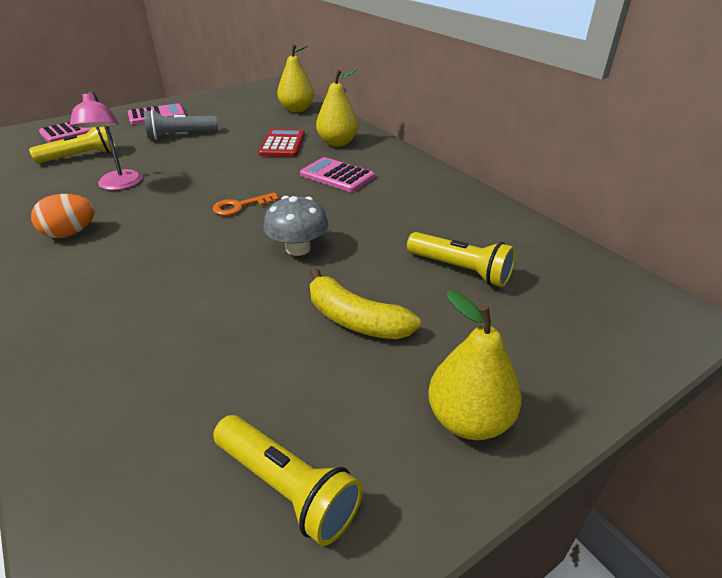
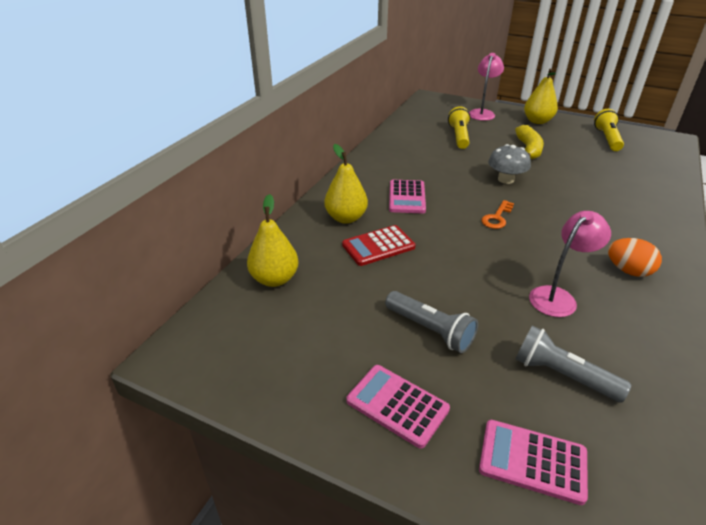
camera: 120 degrees left, 0 degrees up
(81, 157) = (562, 375): yellow flashlight -> grey flashlight
(240, 206) = (497, 218): orange key -> orange key turned 90 degrees clockwise
(560, 352) = (482, 113): none -> pink lamp

